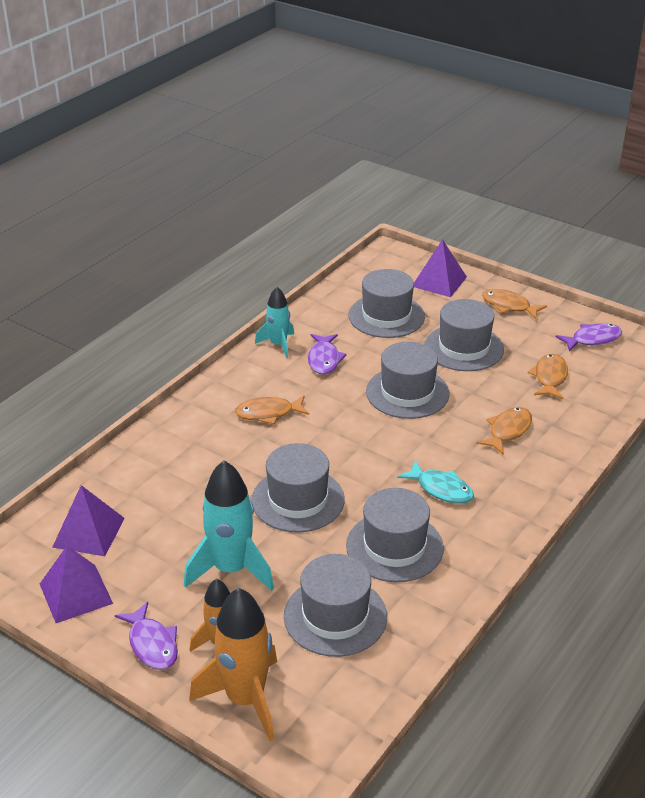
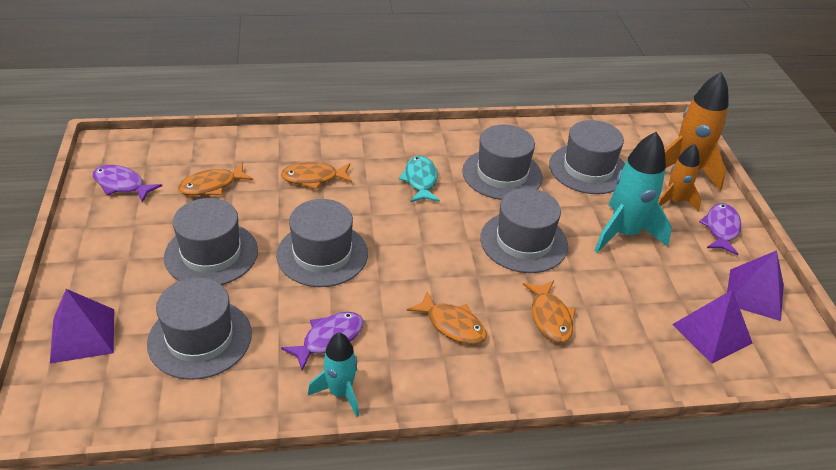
camera: 135 degrees left, 5 degrees up
(508, 306) = (99, 259): orange fish -> orange fish (550, 318)

